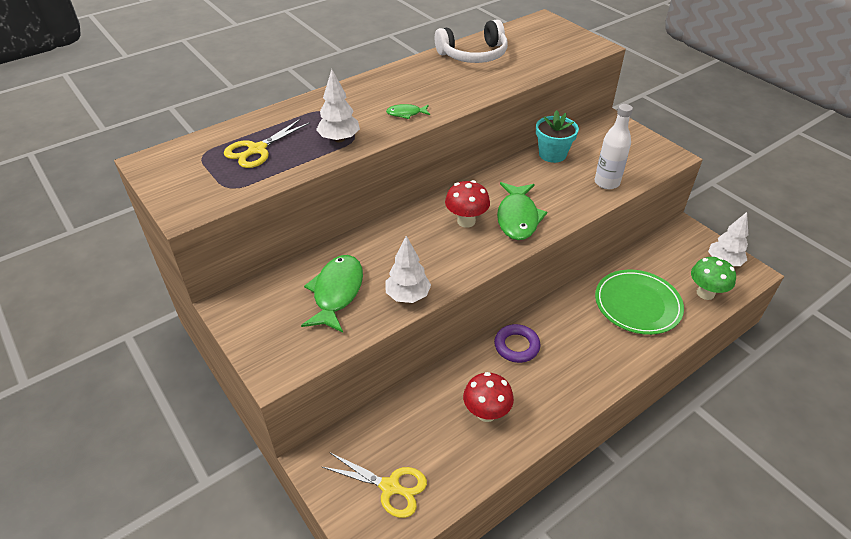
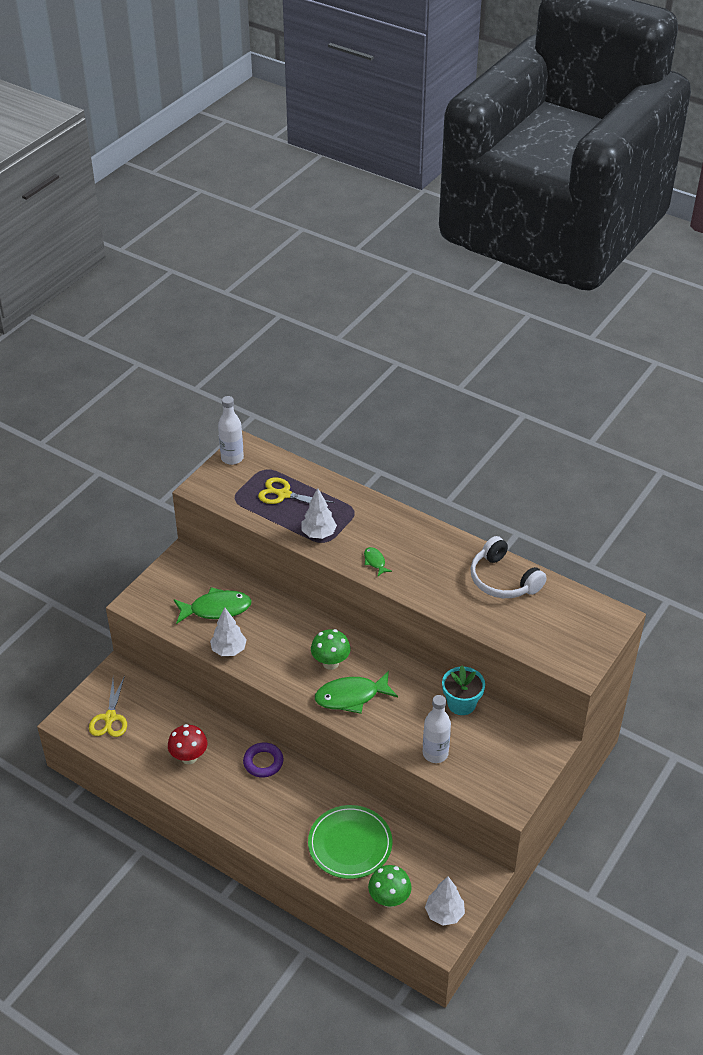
camera: 70 degrees right, 0 degrees up
(158, 175) = (232, 458): none -> white bottle
(466, 221) = (330, 663): red mushroom -> green mushroom

